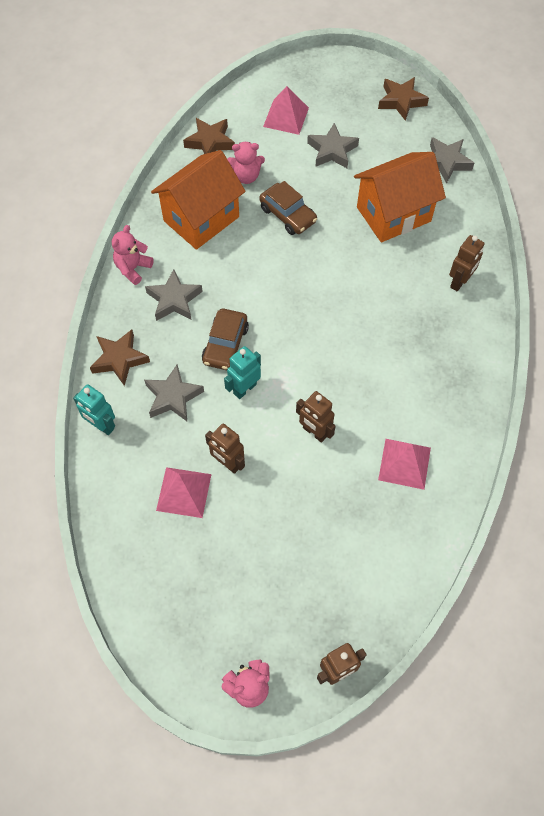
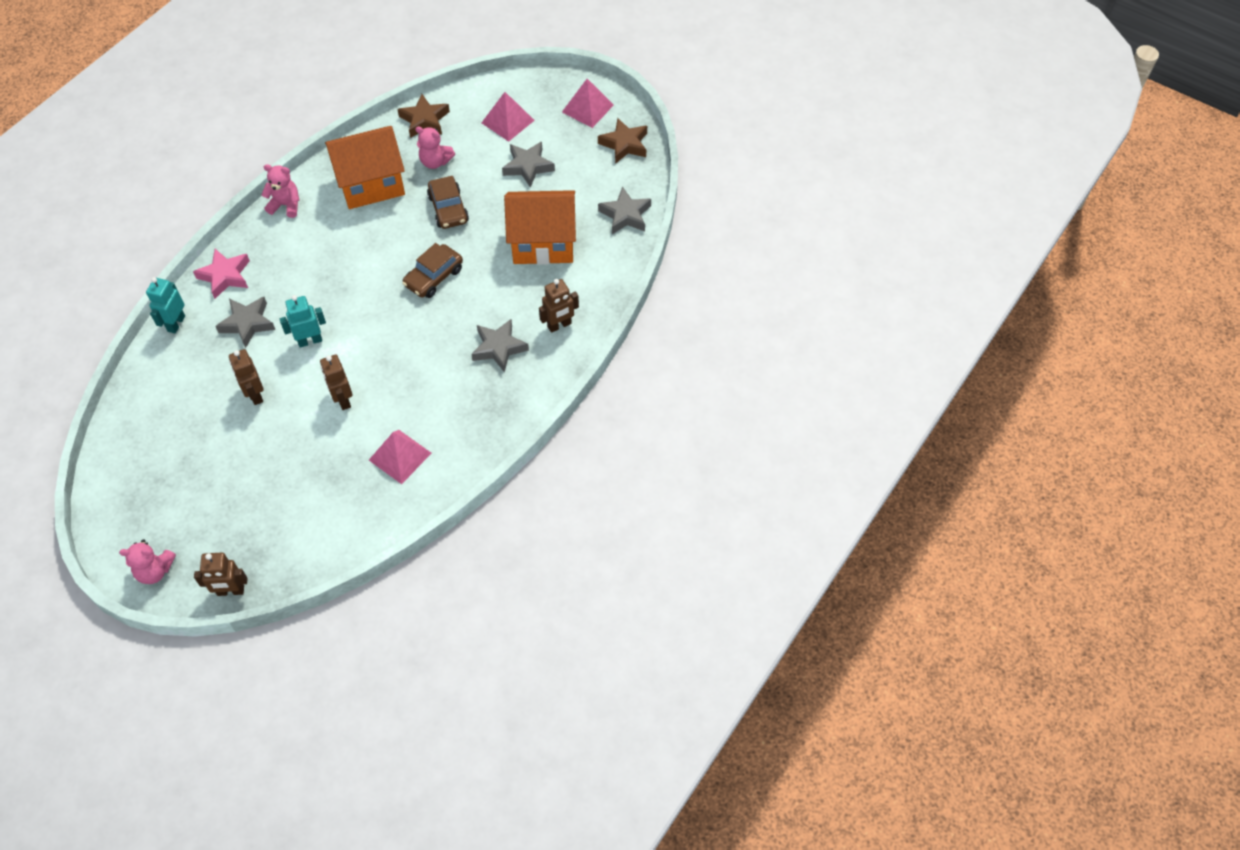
camera: 25 degrees right, 5 degrees down
(101, 426) = (176, 323): turquoise robot -> turquoise robot turned 45 degrees clockwise
(119, 359) = (225, 276): brown star -> pink star
(133, 268) = (286, 205): pink teddy bear -> pink teddy bear turned 45 degrees clockwise
(174, 300) = (302, 244): grey star -> grey star (499, 348)
(183, 492) = (205, 402): pink pyramid -> pink pyramid (587, 108)
(225, 344) = (319, 298): brown car -> brown car (434, 277)

